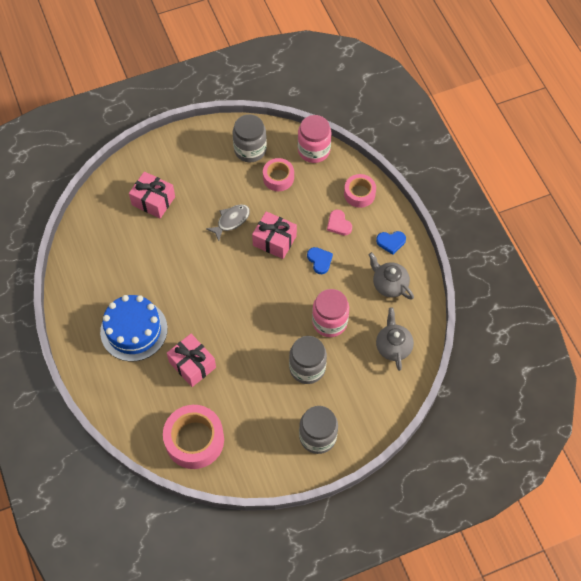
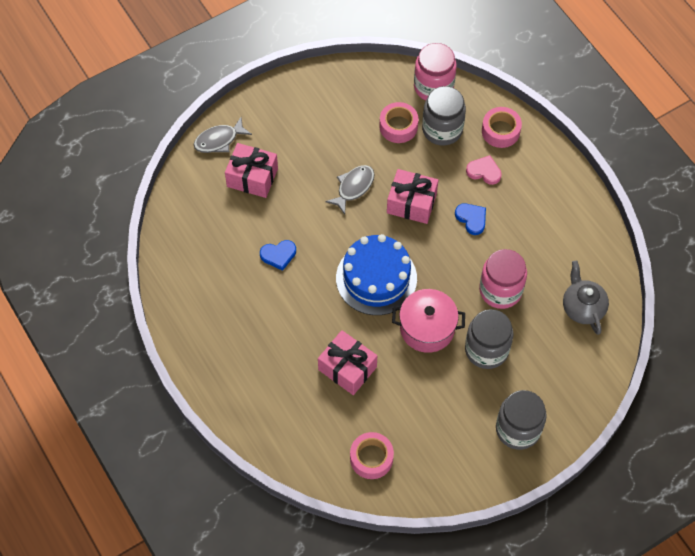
camera: 10 degrees left, 0 degrees up
(134, 167) = (219, 140): none -> grey fish
(134, 330) = (266, 338): blue cake -> blue cake (376, 278)
(194, 440) = (371, 458): pink tape -> pink tape, size x0.60
(250, 150) = (356, 97): grey jar -> grey jar (442, 129)
(263, 343) = (427, 328): none -> pink pot
(338, 224) = (484, 171): pink heart -> pink heart turned 150 degrees clockwise
(389, 284) = (561, 234): grey teapot -> none
(391, 242) = (551, 183): blue heart -> blue heart (278, 255)

